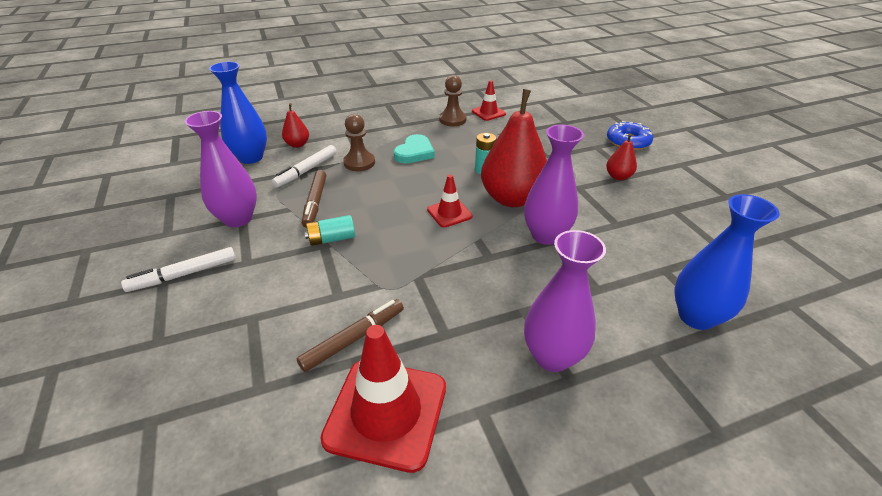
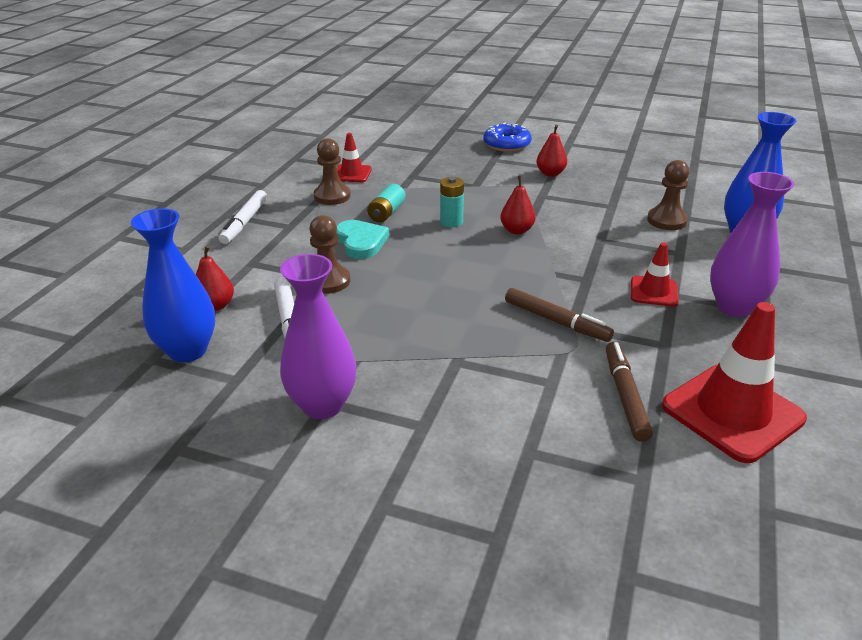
camera: 50 degrees left, 5 degrees down
(184, 274) = (389, 483): white marker -> white marker (244, 222)
(315, 202) = (367, 338): brown marker -> brown marker (556, 321)
(332, 239) = (452, 352): turquoise battery -> turquoise battery (387, 213)
(449, 213) = (497, 269): red traffic cone -> red traffic cone (654, 291)
(512, 198) = (517, 230): red pear -> red pear, size x0.46
(546, 235) = (589, 241): purple vase -> none
(640, 261) = (666, 220): none -> brown pawn

